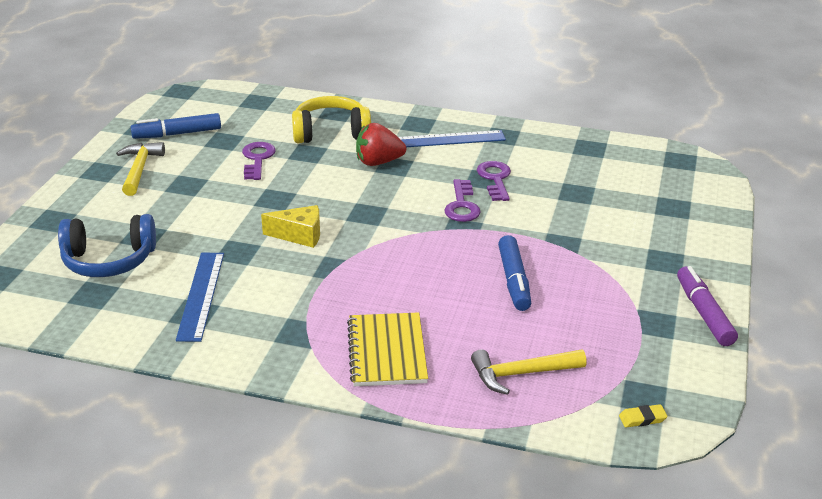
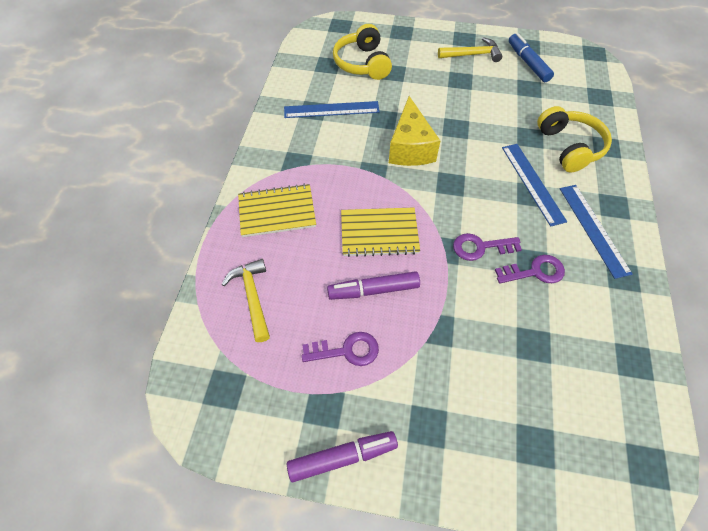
camera: 85 degrees right, 25 degrees up
(109, 260) = (362, 63): blue headphones -> yellow headphones
(257, 159) = (508, 110): purple key -> purple key (346, 350)
(299, 235) = (410, 148): yellow cheese -> yellow cheese, size x1.56
(378, 162) = (532, 183): red strawberry -> blue ruler
(434, 270) = (379, 233): none -> yellow notebook
(513, 280) = (373, 290): blue marker -> purple marker
(642, 418) = (197, 385): yellow eraser -> none

